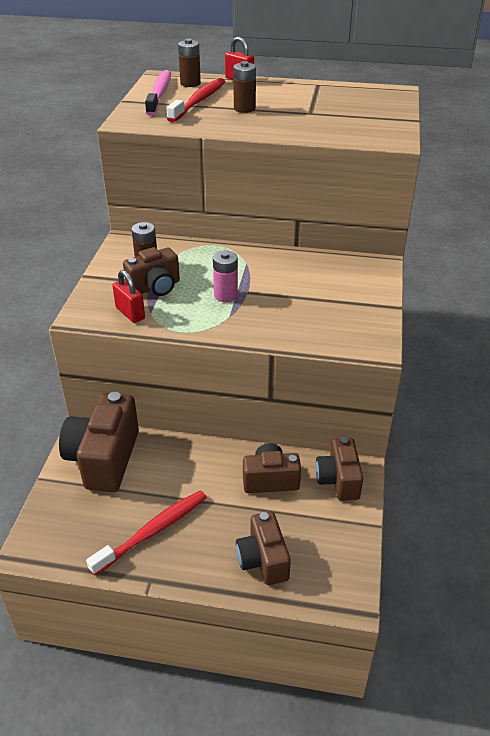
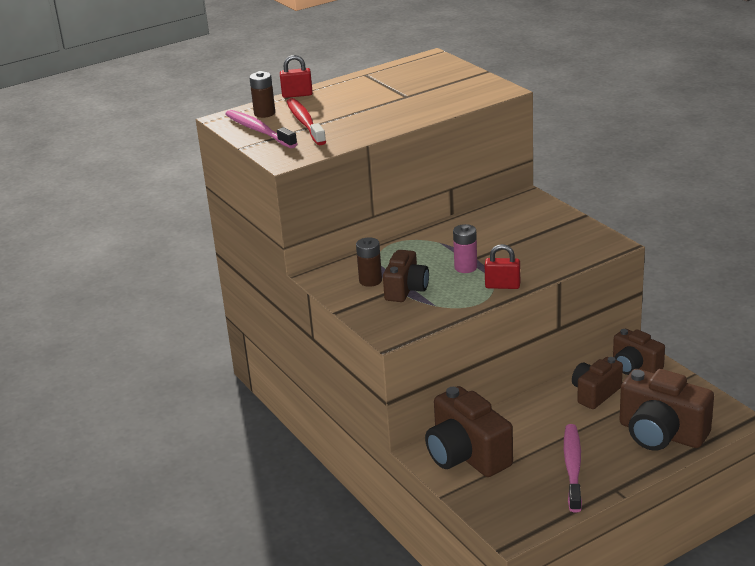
camera: 40 degrees left, 10 degrees down
(130, 313) = (422, 313): red padlock -> red padlock (502, 286)
(153, 531) = (572, 467): red toothbrush -> pink toothbrush
(244, 108) = (353, 113): brown battery -> none
(263, 560) = (661, 434): brown camera -> brown camera, size x1.61

